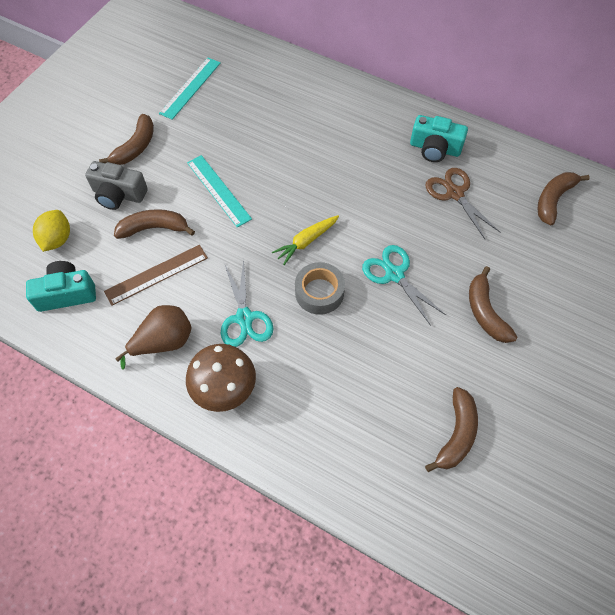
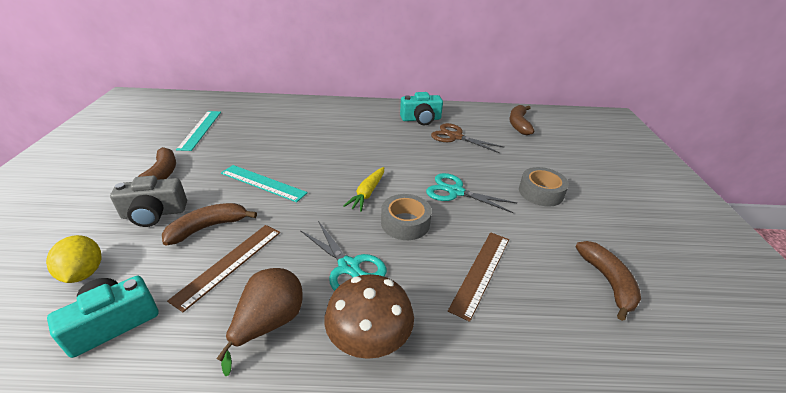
camera: 30 degrees left, 25 degrees down
(350, 373) = (481, 272): none -> brown ruler
(485, 312) = (541, 192): brown banana -> grey tape

